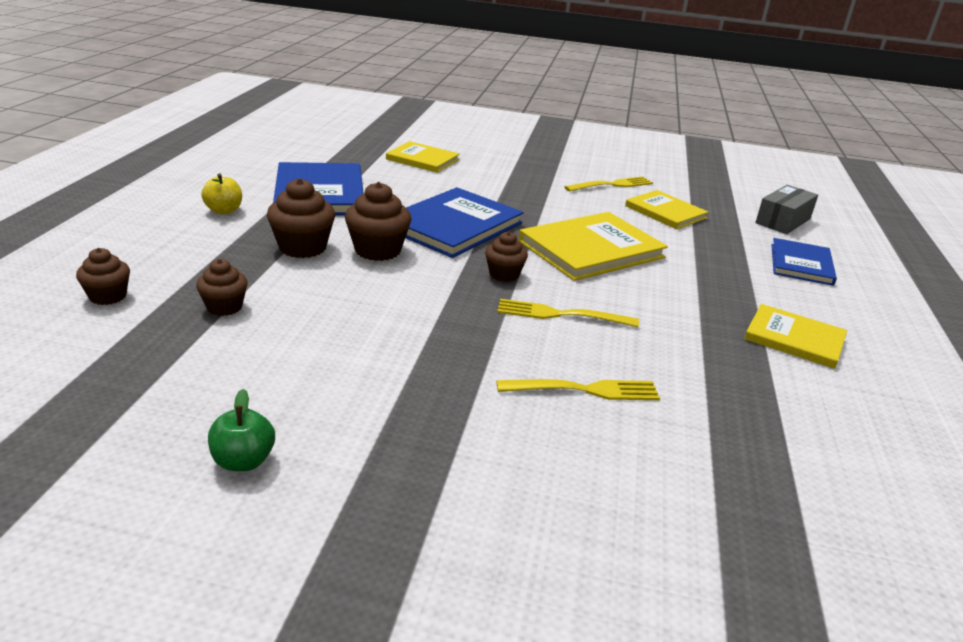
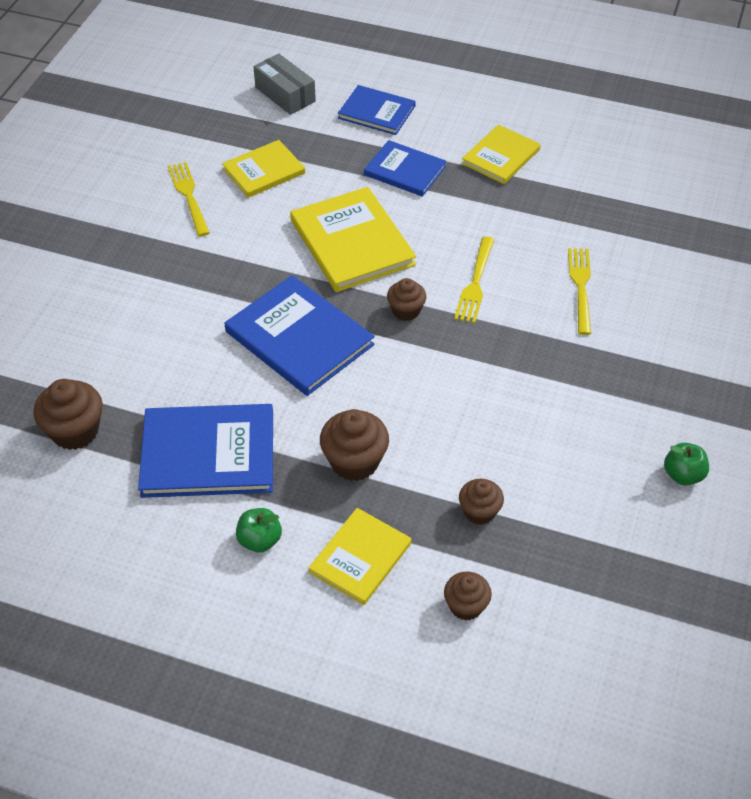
camera: 80 degrees left, 20 degrees up
(224, 211) = (260, 540): yellow apple -> green apple
(378, 250) = (359, 401): brown cupcake -> brown cupcake (75, 431)
(422, 159) = (97, 354): yellow book -> yellow book (360, 558)
(719, 278) = (405, 171): none -> blue book

